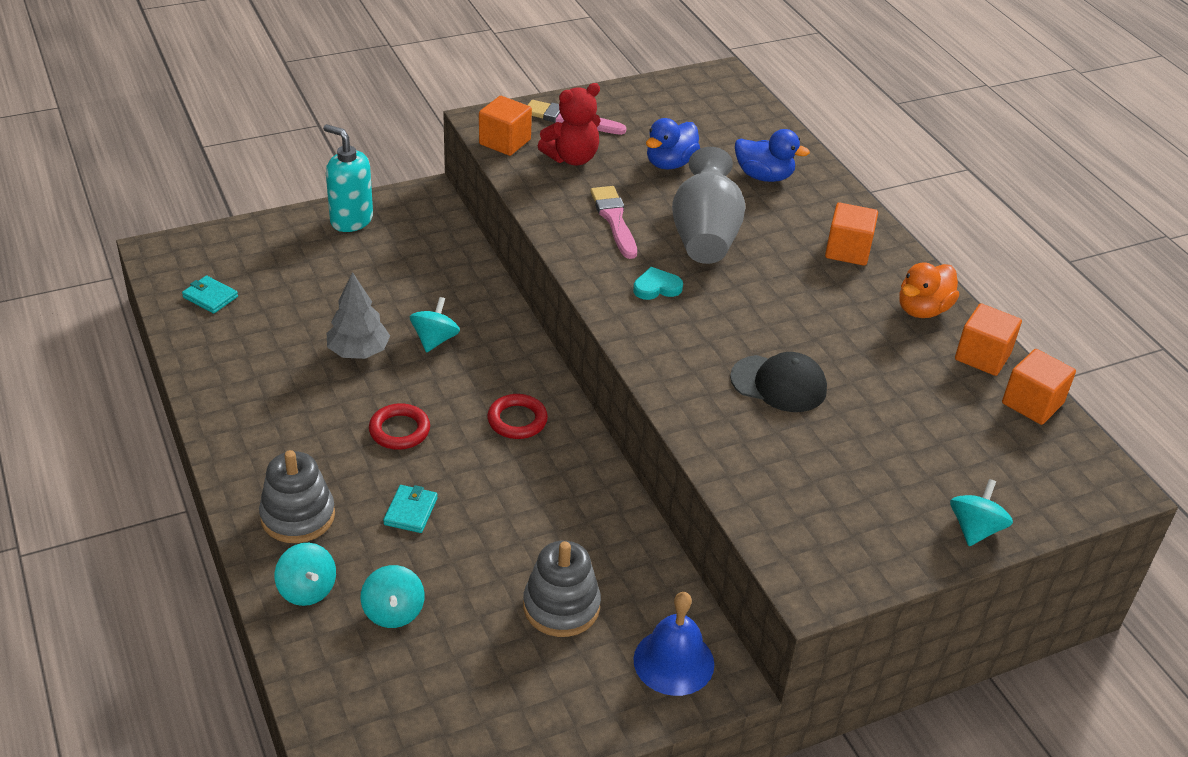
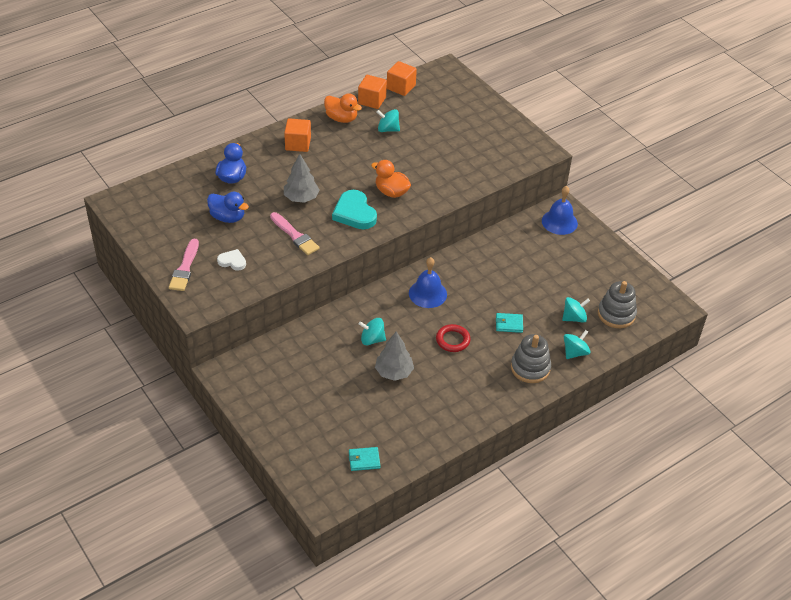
camera: 100 degrees left, 5 degrees up
(210, 297) = (364, 460): turquoise wallet -> turquoise wallet turned 60 degrees clockwise
(351, 220) = (261, 406): turquoise soap dispenser -> none
(505, 142) = (220, 296): orange cube -> none
(517, 420) = (427, 293): red ring -> blue bell
(561, 606) = (545, 260): grey stacking toy -> grey stacking toy (616, 314)
(572, 158) = (232, 261): red teddy bear -> white heart
(614, 220) = (295, 236): pink brush -> pink brush turned 105 degrees counterclockwise
(656, 287) = (354, 213): turquoise heart -> turquoise heart, size x1.81
(705, 237) = (301, 198): grey vase -> grey tree
(705, 338) = (391, 192): none -> orange duck
(779, 384) = (417, 165): black cap -> none
(975, 529) = (489, 107): turquoise spinning top -> turquoise spinning top (388, 129)

